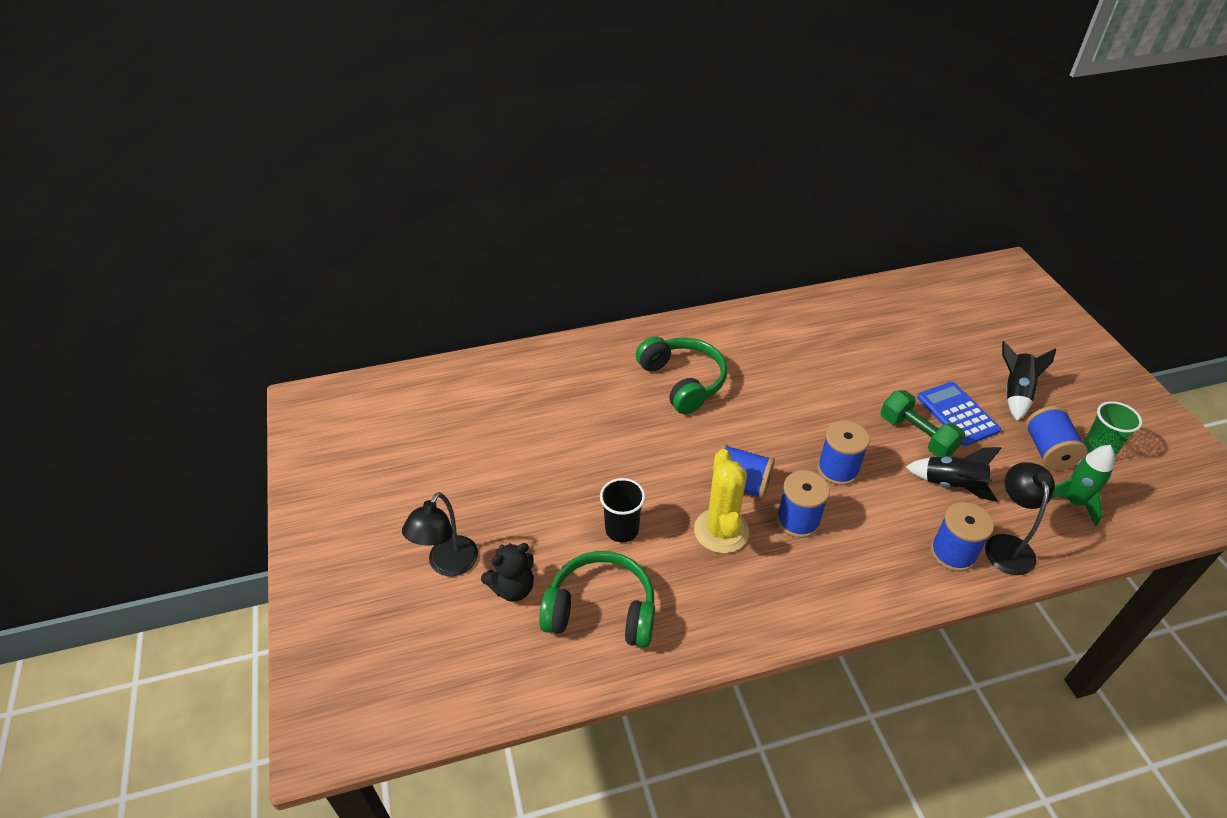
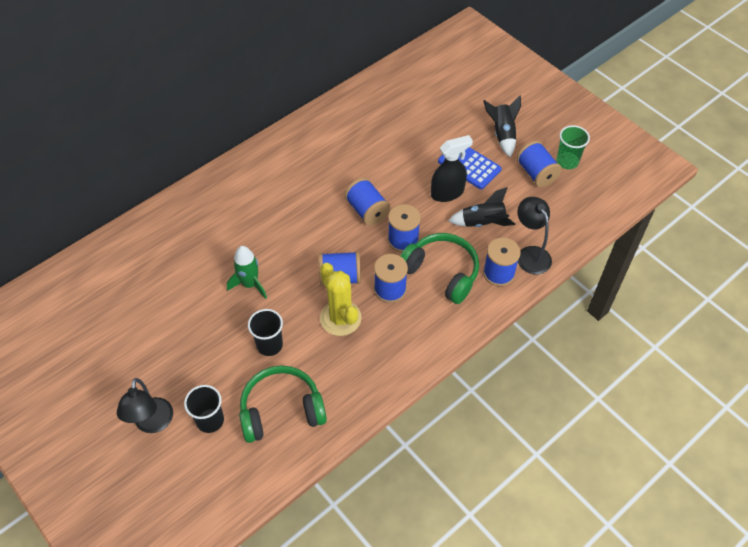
camera: 25 degrees left, 10 degrees up
(513, 588) = (210, 420): black teddy bear -> black cup
(682, 381) = (264, 209): green headphones -> green headphones (441, 272)
(805, 422) = (367, 211): none -> blue spool
(917, 435) = (447, 193): green dumbbell -> black spray bottle
(1073, 502) = (562, 206): green rocket -> green rocket (250, 284)

